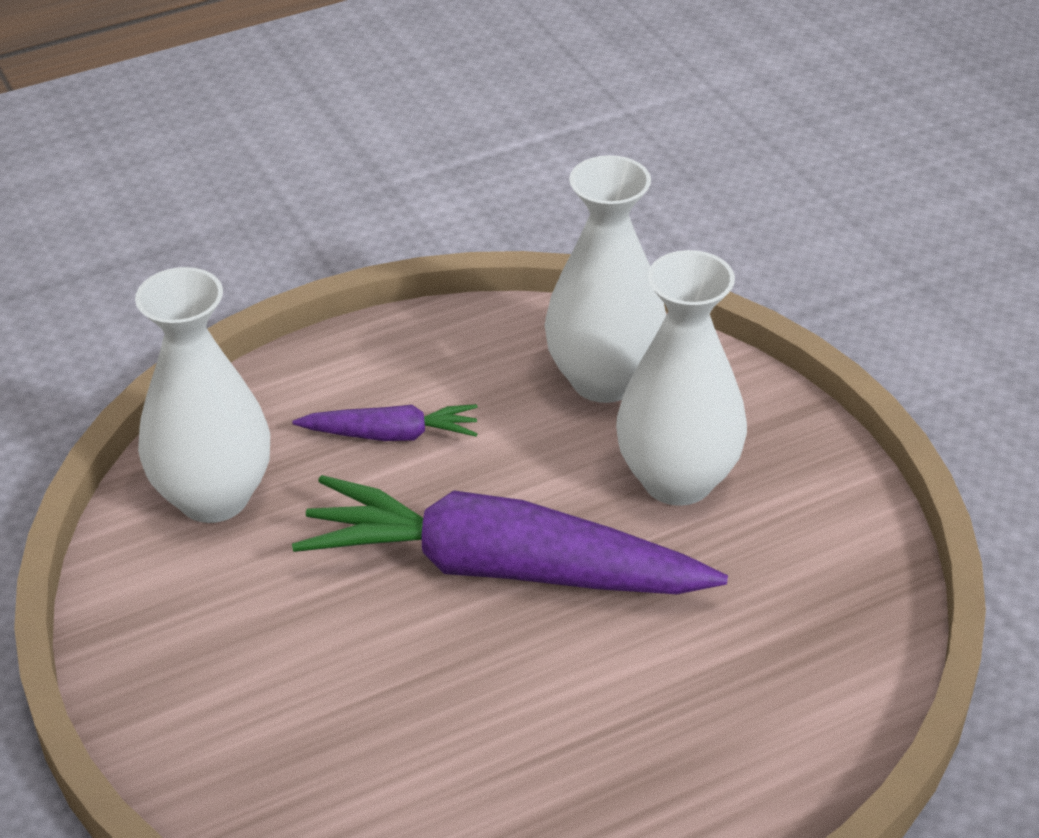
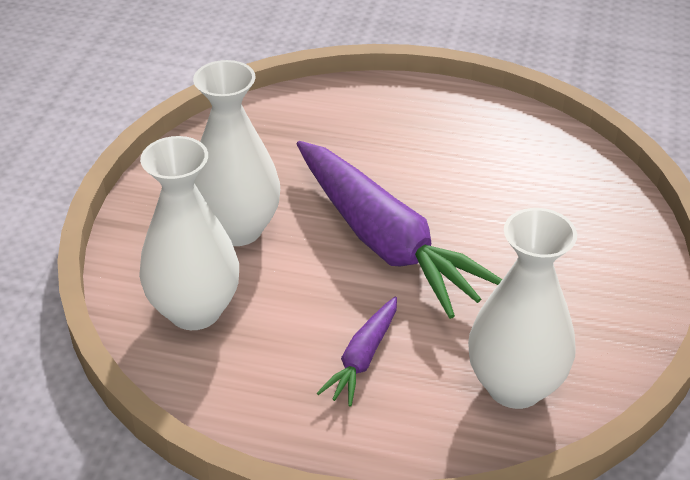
camera: 140 degrees left, 0 degrees up
(391, 434) = (362, 358): purple carrot -> purple carrot turned 105 degrees counterclockwise

